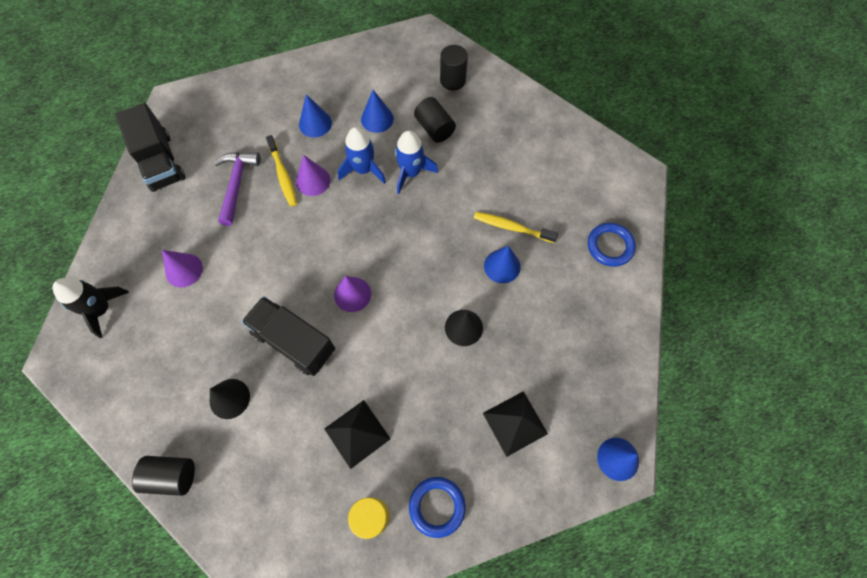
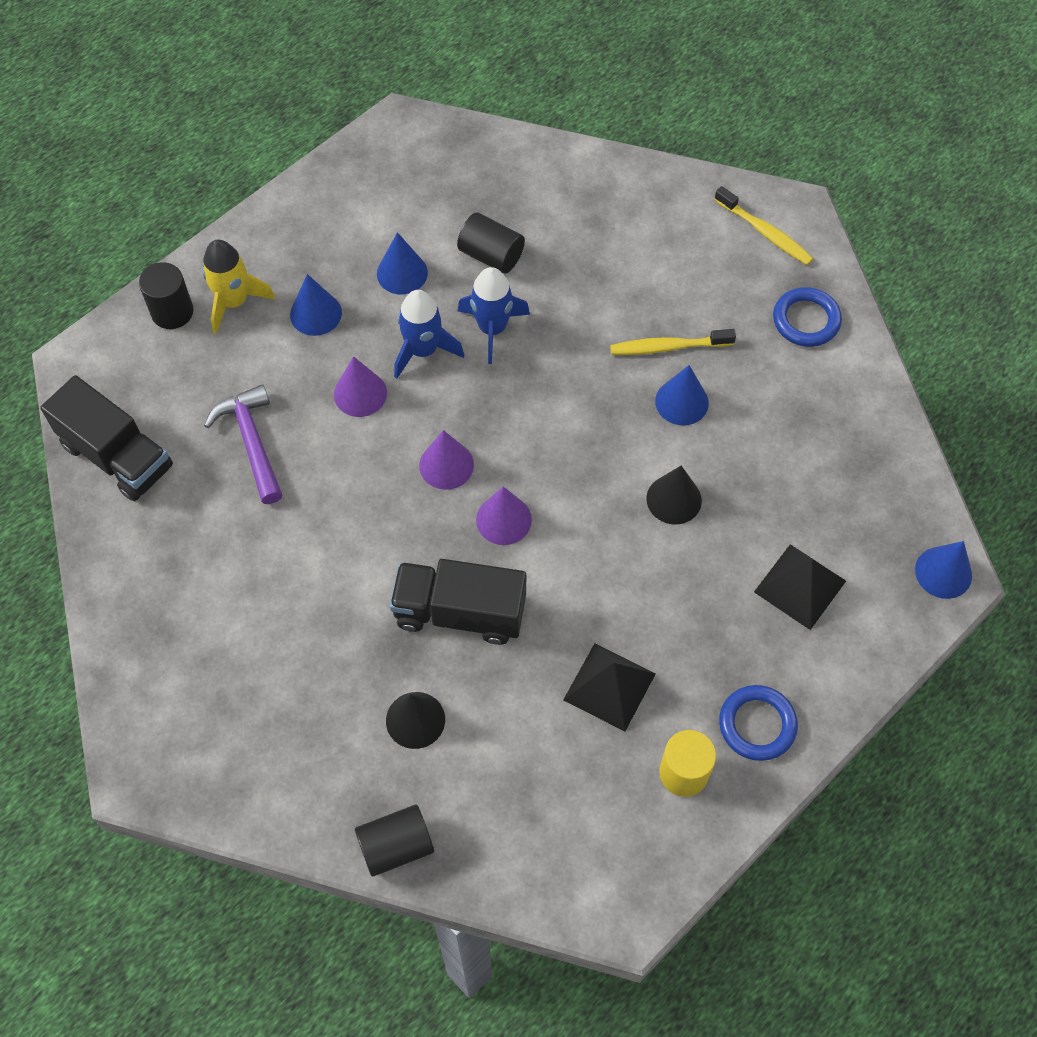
camera: 25 degrees left, 5 degrees down
(102, 309) = (160, 688): black rocket -> none
(184, 270) = (247, 587): purple cone -> purple cone (446, 465)
(274, 99) = (234, 302): none -> yellow rocket
(283, 175) = (312, 403): yellow toothbrush -> yellow toothbrush (765, 232)
(452, 80) = (479, 178): black cylinder -> black cylinder (172, 312)

